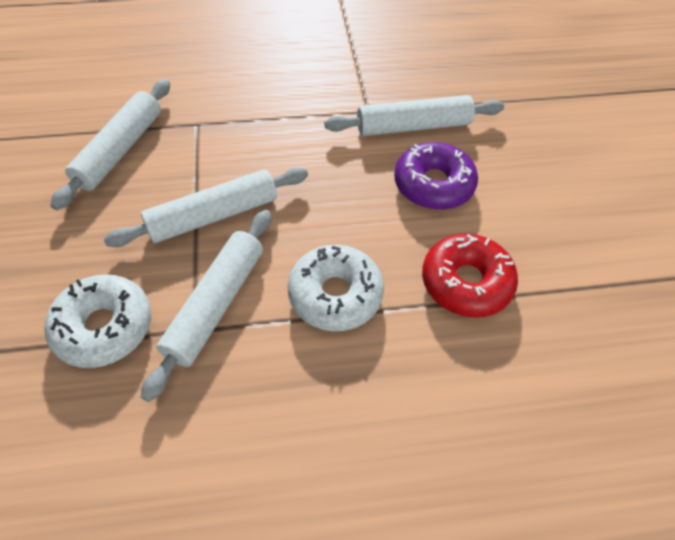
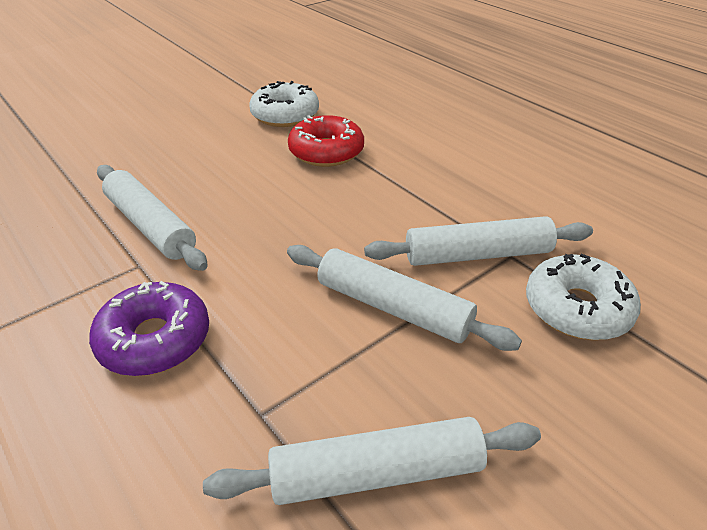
camera: 120 degrees left, 15 degrees down
(335, 295) = (398, 200): white donut -> white donut (285, 115)
(433, 185) = (232, 191): purple donut -> purple donut (155, 339)

